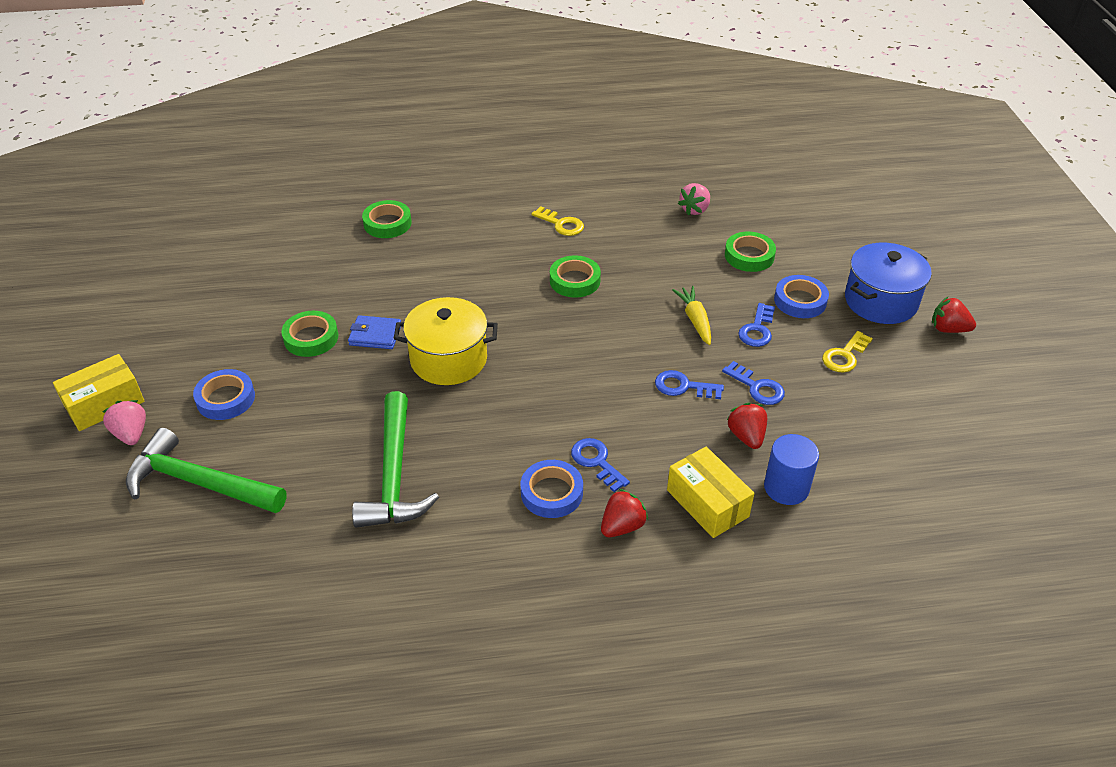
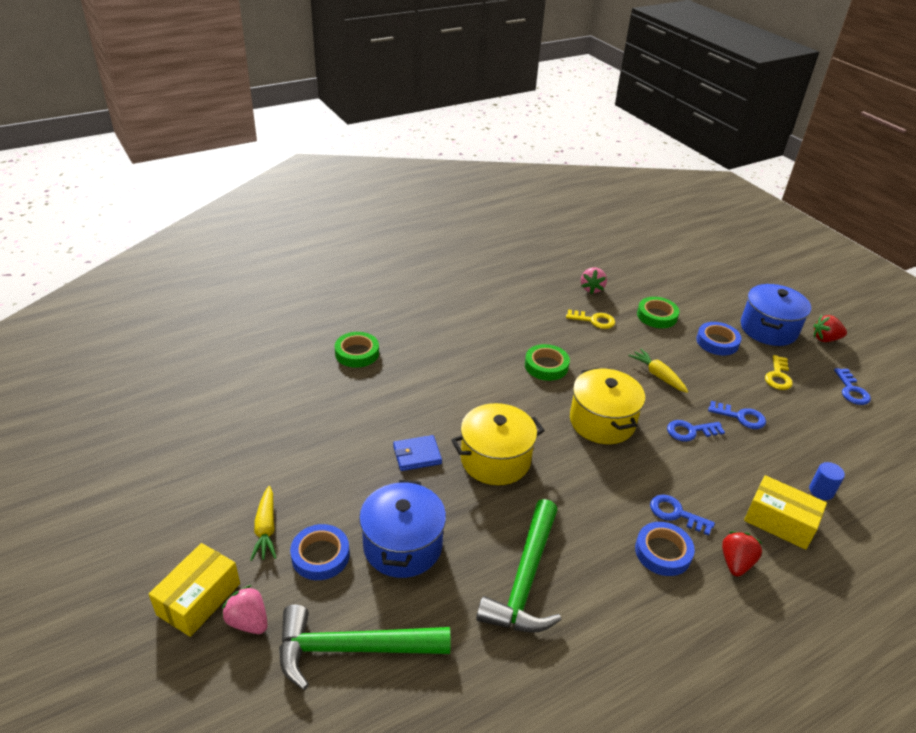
camera: 25 degrees left, 5 degrees down
(195, 363) = (266, 529): none -> yellow carrot
(303, 411) = (402, 545): none -> blue pot
(311, 338) = (361, 473): green tape -> none
(394, 475) = (525, 579): green hammer -> green hammer turned 45 degrees clockwise
(561, 224) = (501, 322): yellow key -> yellow key (594, 320)
(591, 351) = (602, 421): none -> yellow pot
(746, 436) = (764, 458): red strawberry -> none
(757, 329) = (706, 371): blue key -> blue key (851, 390)
(786, 488) = (821, 491): blue cylinder -> blue cylinder, size x0.65

